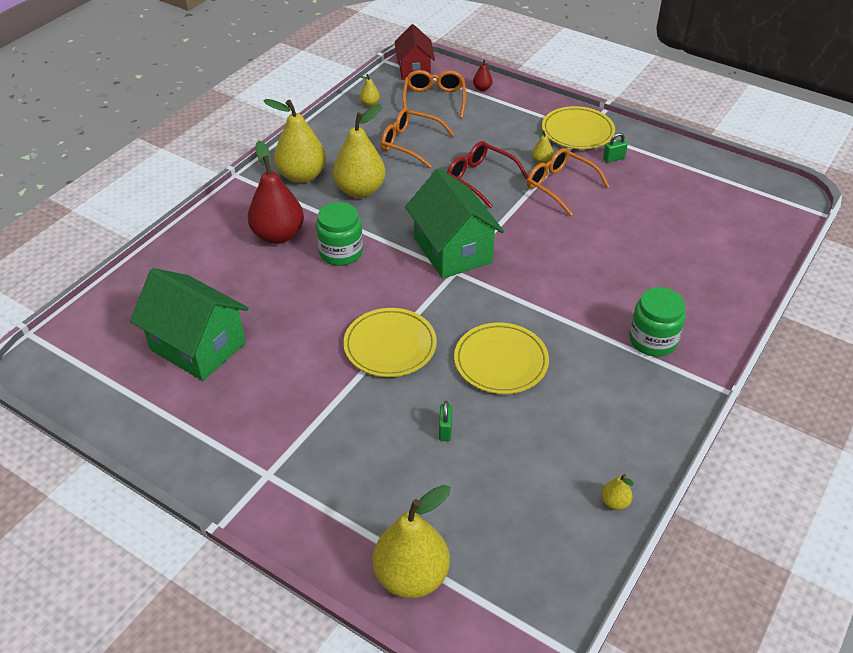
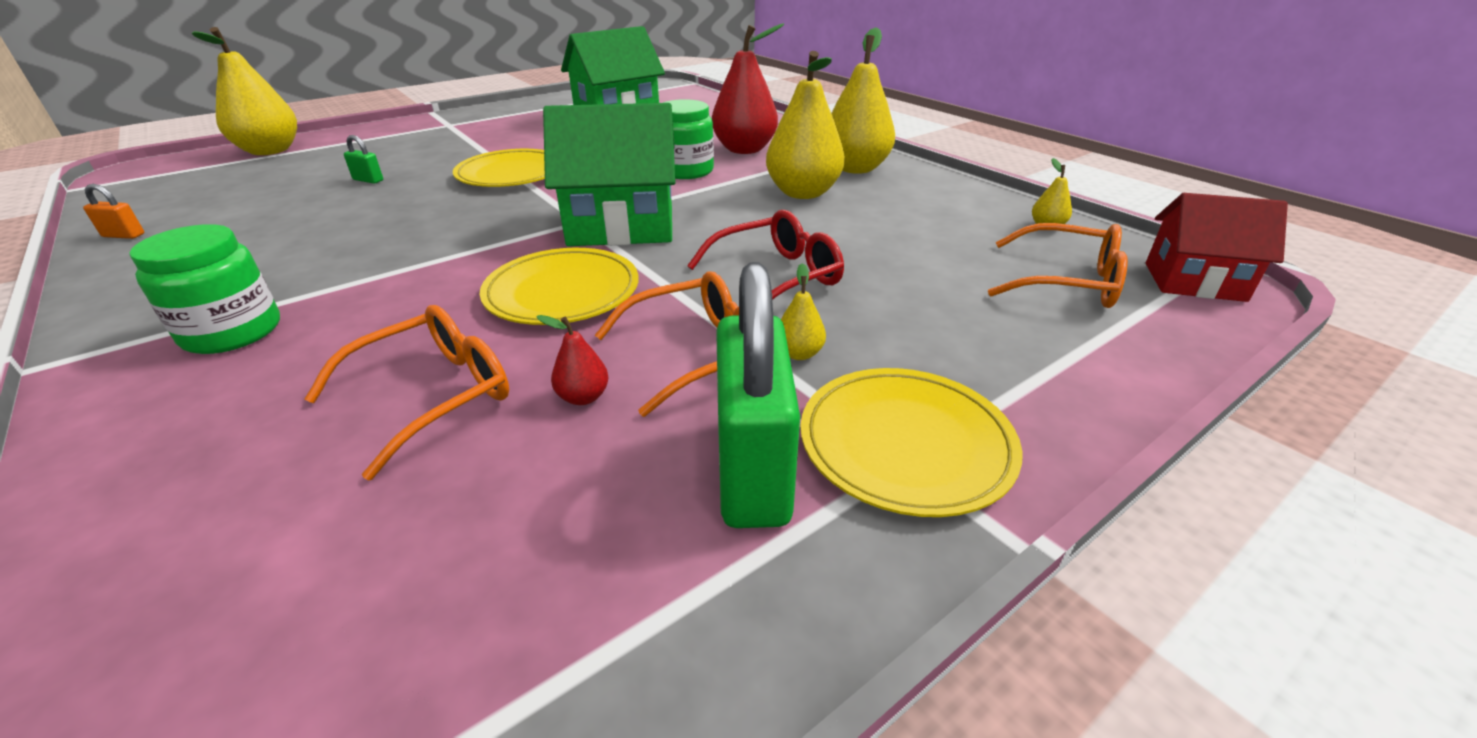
camera: 110 degrees right, 10 degrees down
(410, 143) = (911, 239): orange glasses -> orange glasses (433, 395)
(482, 88) = (1127, 345): red pear -> red pear (583, 397)
(501, 361) = (398, 219): yellow plate -> yellow plate (562, 292)
(614, 158) = (752, 471): green padlock -> green padlock, size x2.48
(614, 502) = (124, 235): yellow pear -> orange padlock

